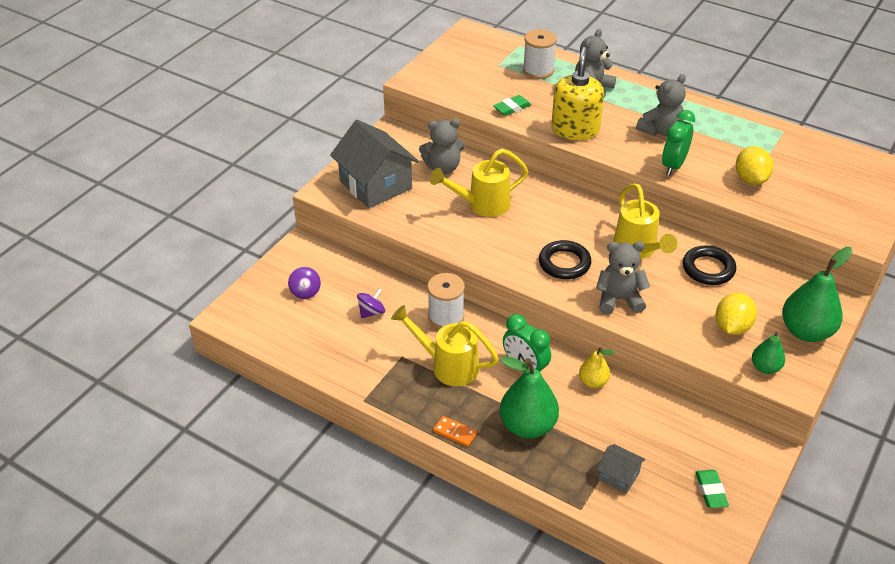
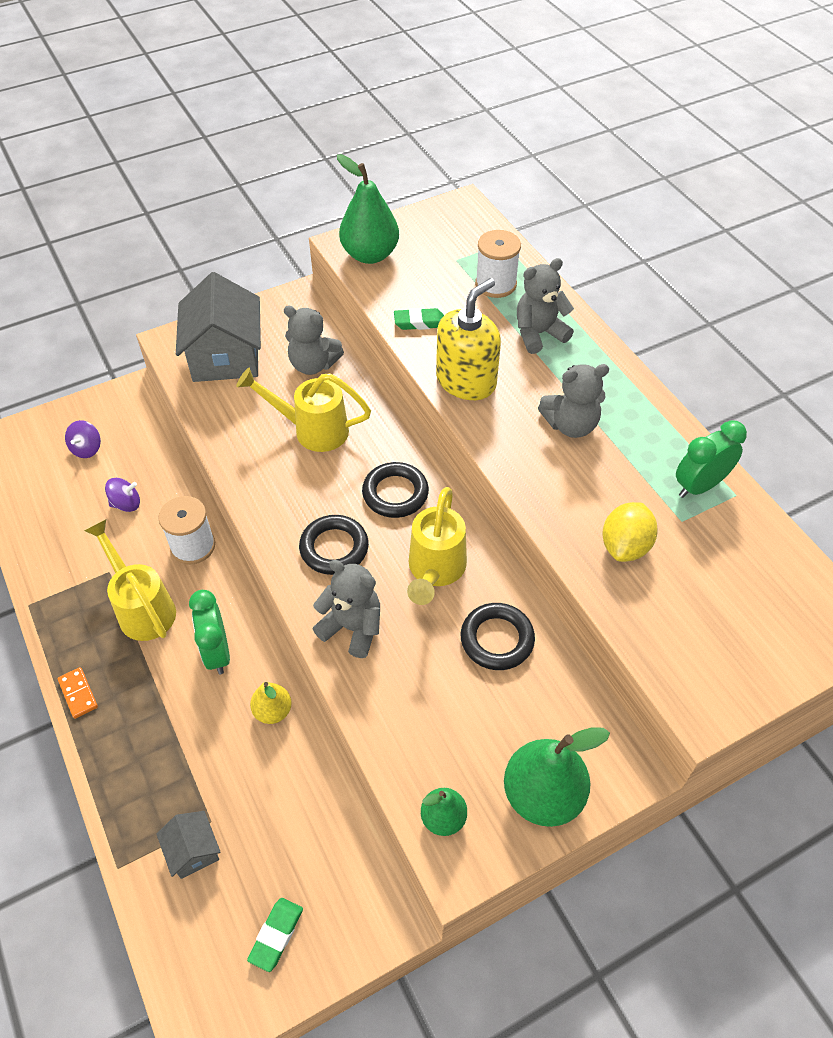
camera: 30 degrees right, 10 degrees up
(527, 426) = (156, 728): green pear -> green pear (370, 255)
(572, 219) = (395, 493): none -> black ring
(673, 165) = (541, 482): green clock -> green clock (699, 486)
(732, 327) = (453, 737): yellow lemon -> none

